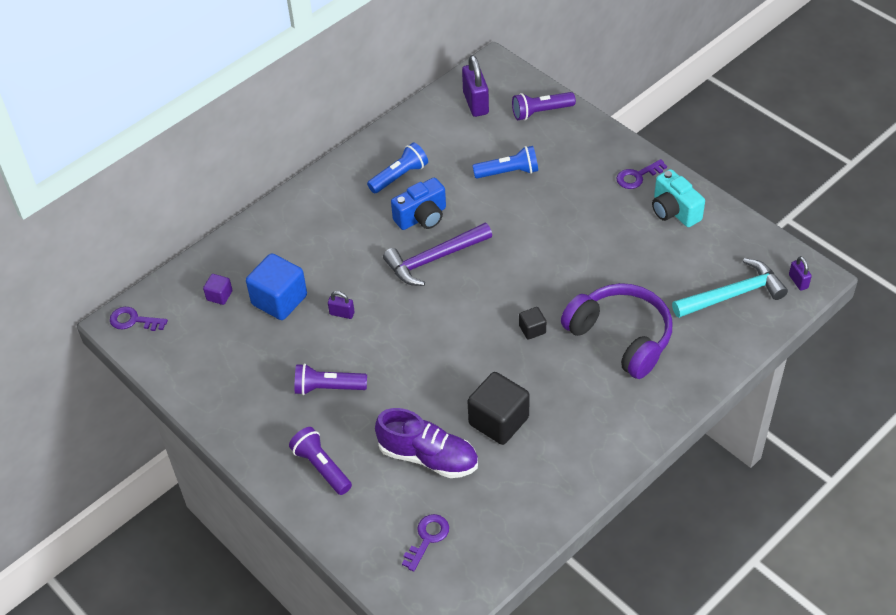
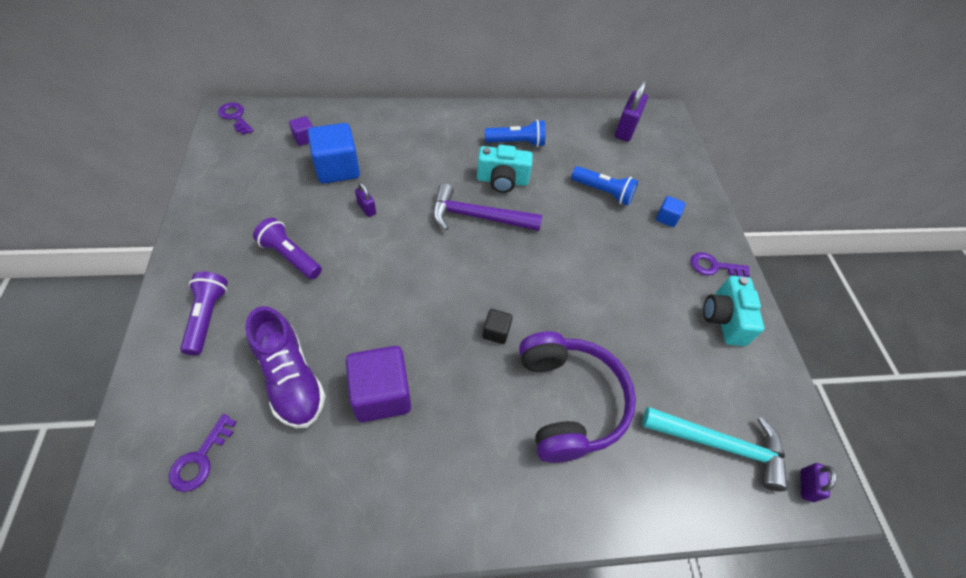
camera: 30 degrees right, 5 degrees up
(422, 217) = (502, 180): blue camera -> turquoise camera
(427, 538) = (200, 459): purple key -> purple key turned 135 degrees clockwise
(498, 421) = (381, 394): black cube -> purple cube
(541, 112) = (672, 166): purple flashlight -> none
(573, 161) = (666, 218): none -> blue cube

